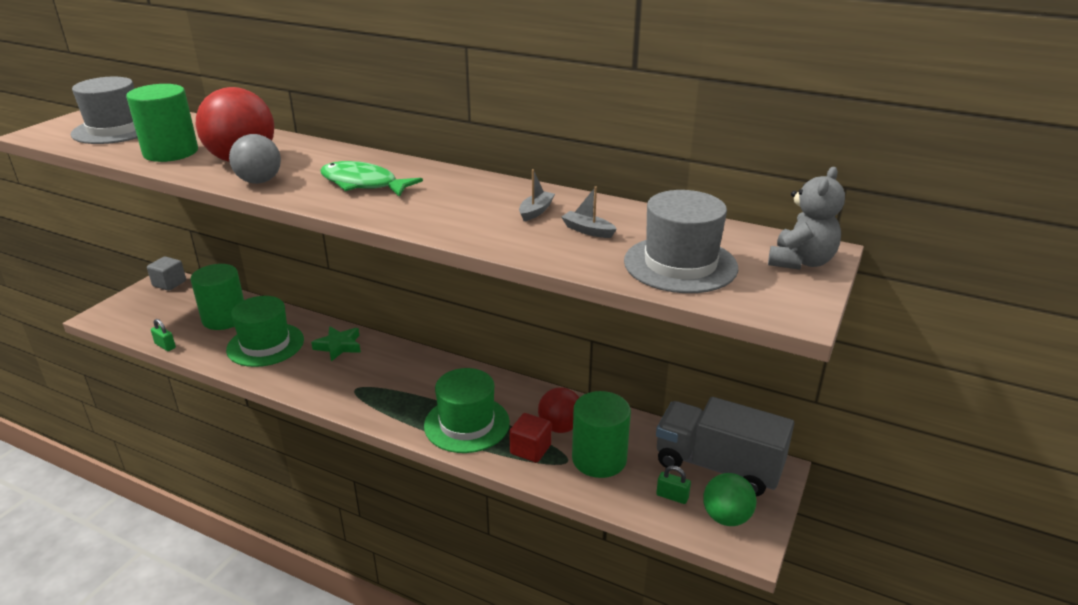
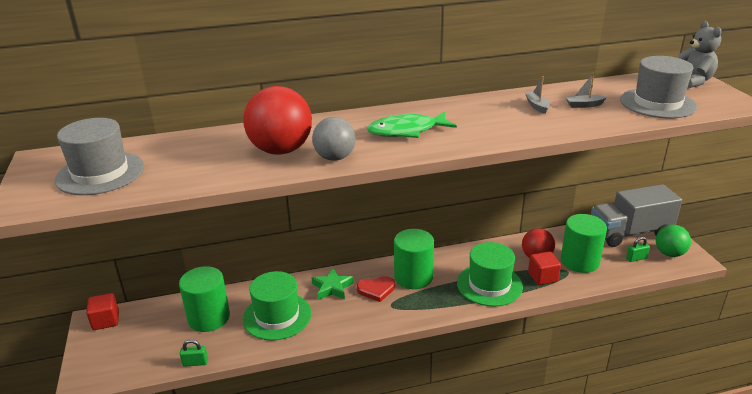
camera: 40 degrees left, 0 degrees up
(169, 283) = (106, 321): grey cube -> red cube
(171, 152) = (206, 168): green cylinder -> green cylinder (413, 277)
(367, 368) = (376, 290): none -> red heart

